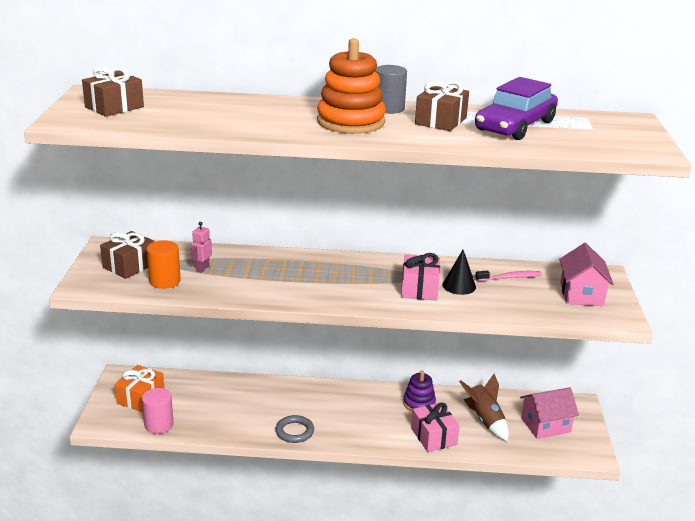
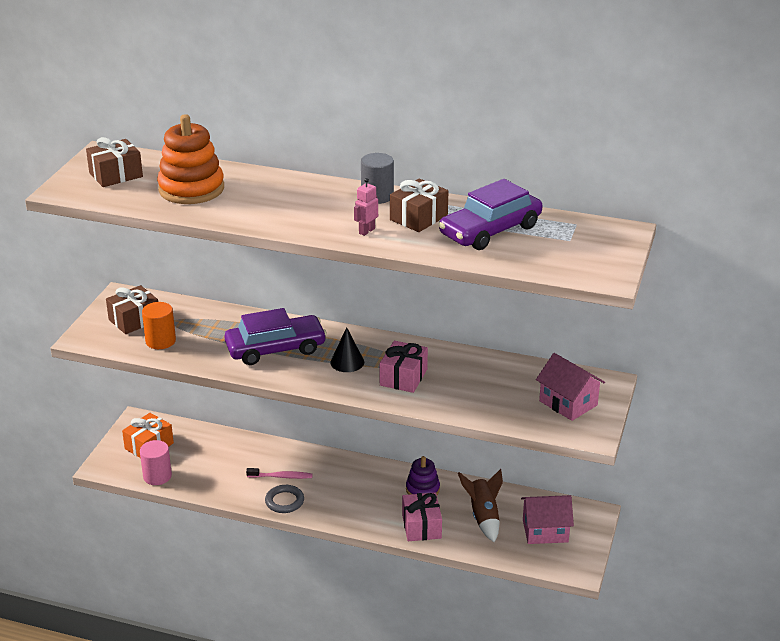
camera: 15 degrees right, 5 degrees up
(202, 268) = (201, 331): pink robot -> pink robot (366, 231)
(284, 277) = (275, 349): none -> purple car
(351, 122) = (328, 212): orange stacking toy -> orange stacking toy (191, 189)
(459, 286) = (445, 379): black cone -> black cone (347, 362)
(510, 277) = (504, 375): pink toothbrush -> pink toothbrush (281, 477)
(581, 294) = (568, 403): pink house -> pink house turned 60 degrees counterclockwise

